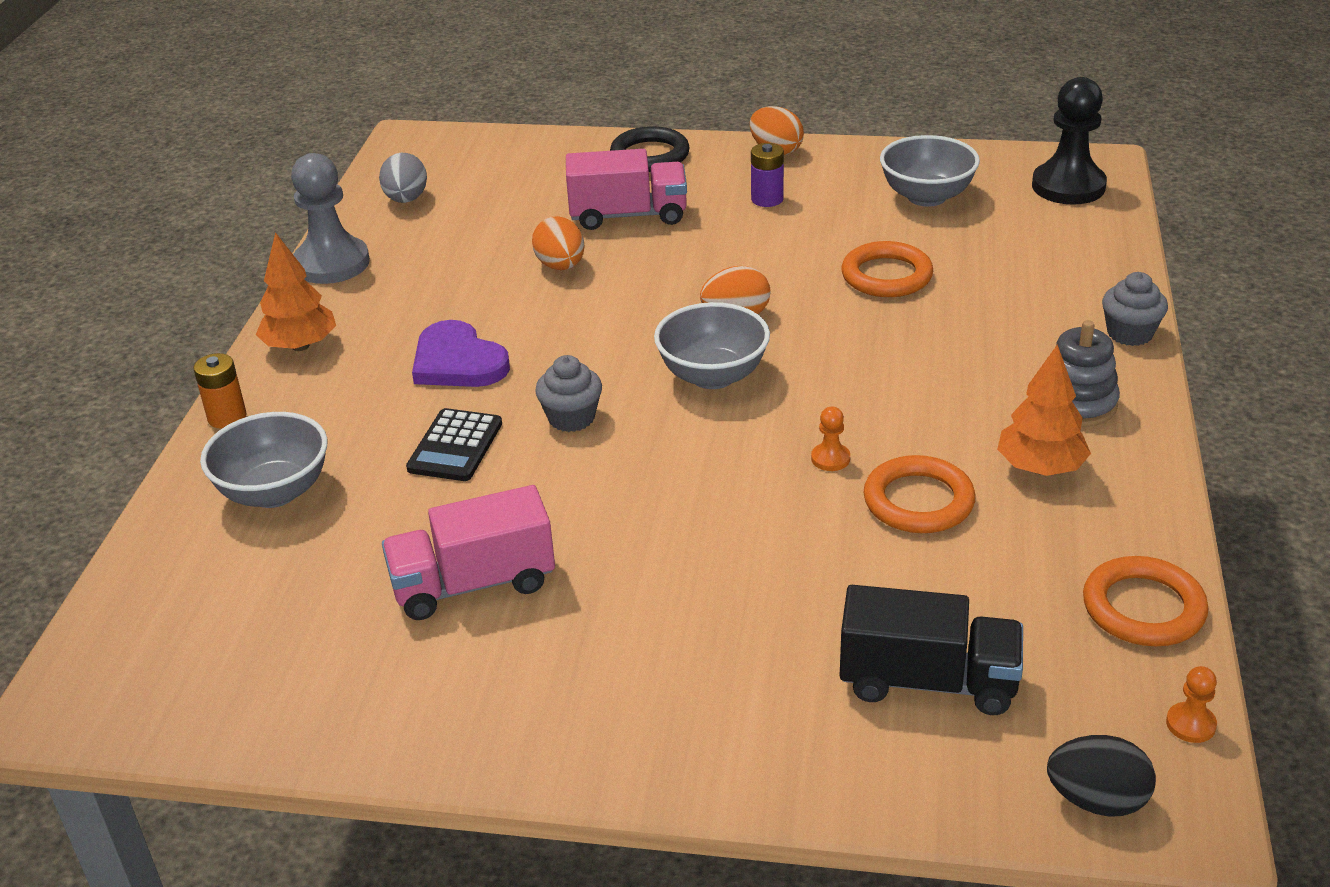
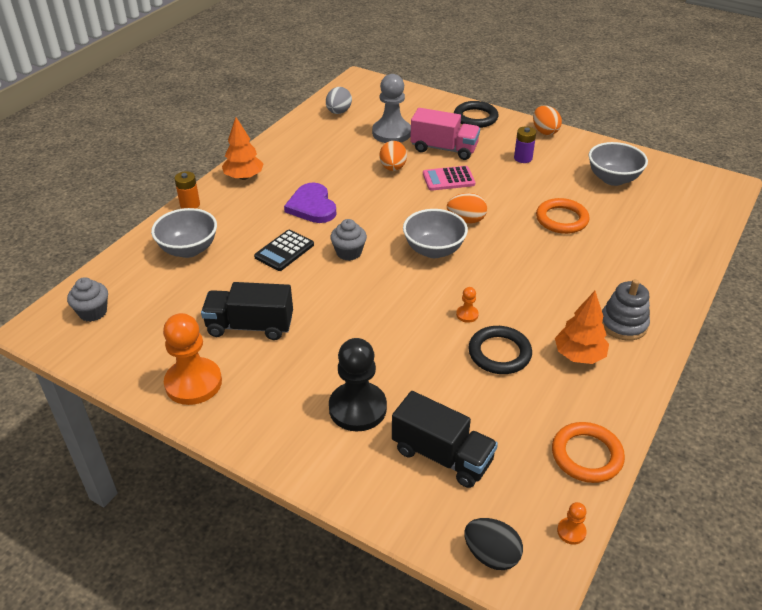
camera: 20 degrees right, 5 degrees up
(332, 263) = (283, 137): grey pawn -> grey pawn (391, 133)
(430, 707) = (193, 383): none -> orange pawn
(473, 584) = (250, 326): pink truck -> black truck
(666, 260) = (448, 179): none -> pink calculator
(918, 501) = (499, 353): orange ring -> black ring
(1068, 186) = (700, 194): black pawn -> black pawn (357, 408)
(1129, 333) = (681, 292): grey cupcake -> grey cupcake (93, 312)

